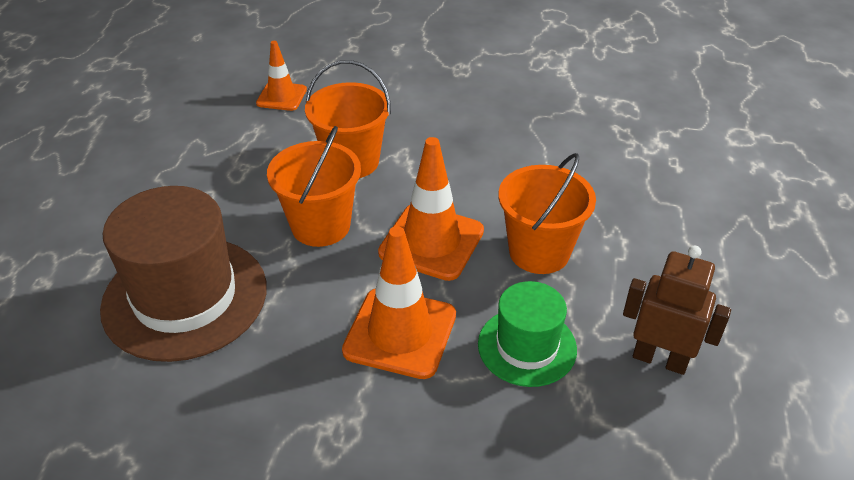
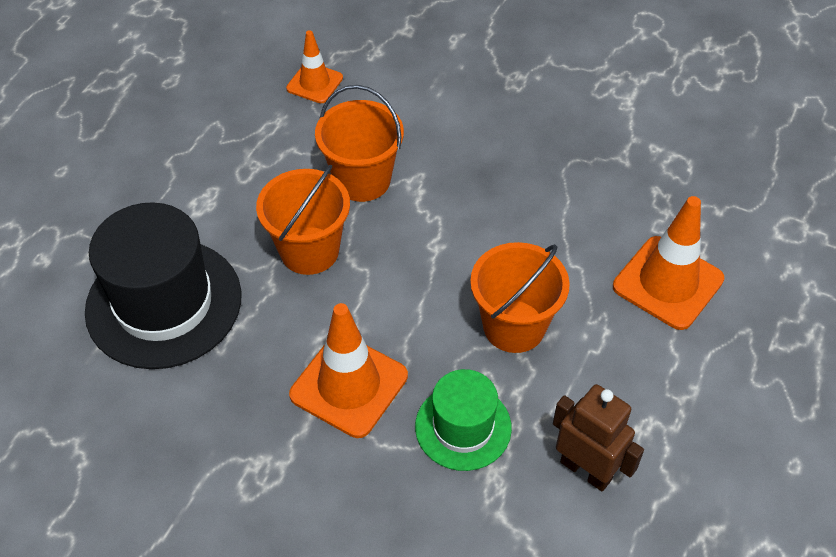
camera: 15 degrees right, 10 degrees up
(185, 297) = (164, 303): brown hat -> black hat
(431, 242) = (411, 292): orange traffic cone -> orange traffic cone (668, 283)

